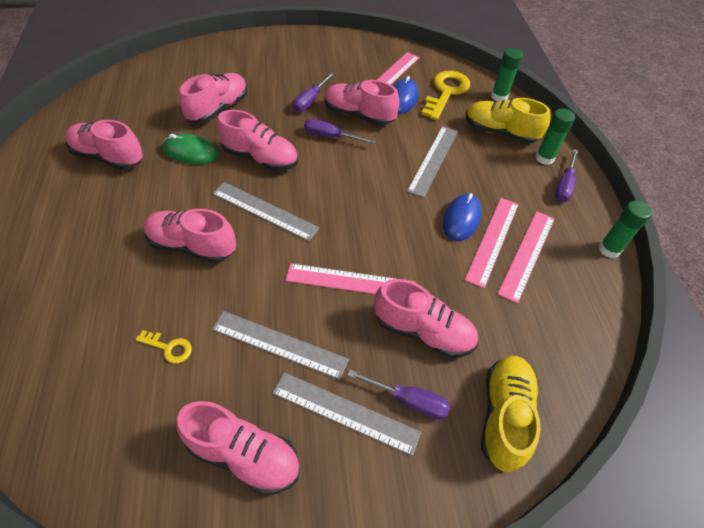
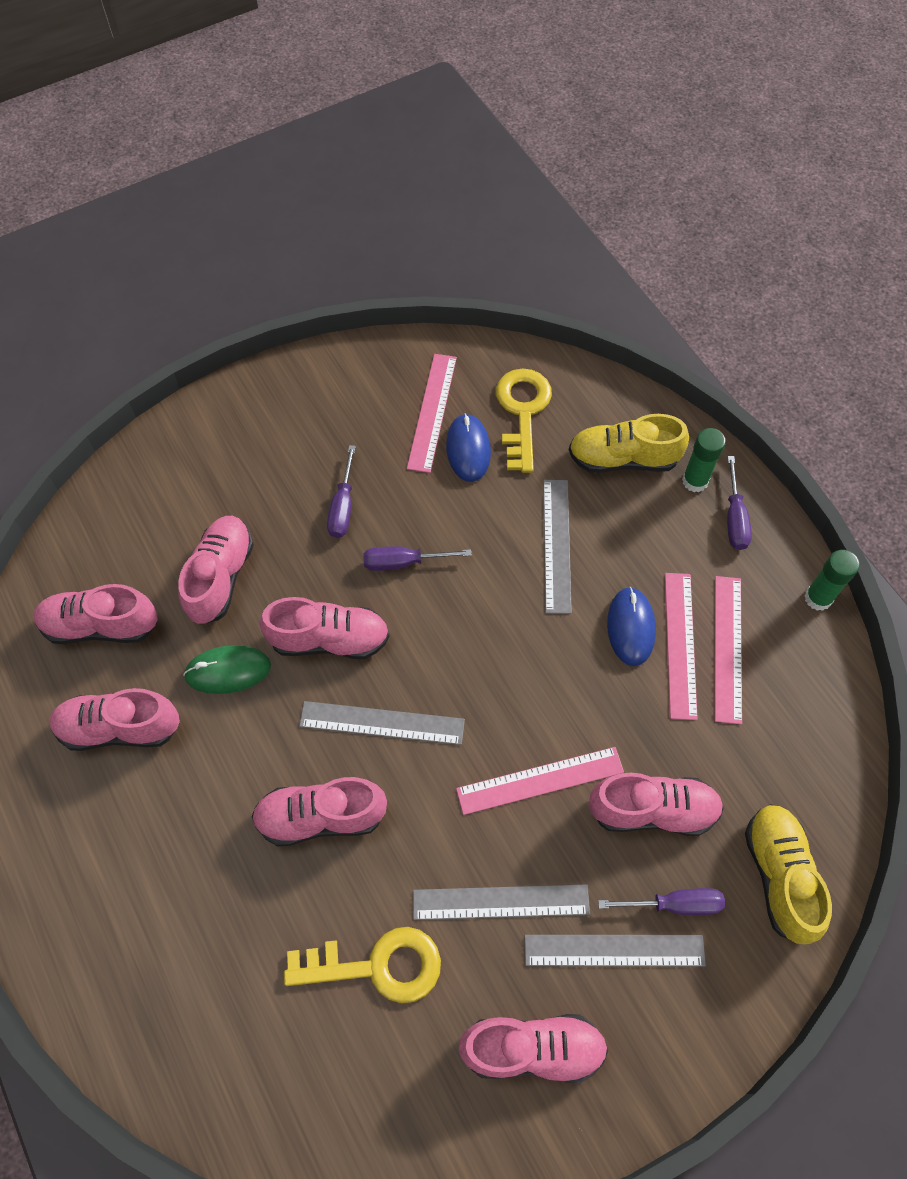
camera: 20 degrees left, 10 degrees up
(169, 348) = (377, 966): yellow key -> yellow key, size x2.09
(359, 115) = (423, 506): pink shoe -> pink shoe (101, 626)
(499, 96) = (596, 391): green glue stick -> none

